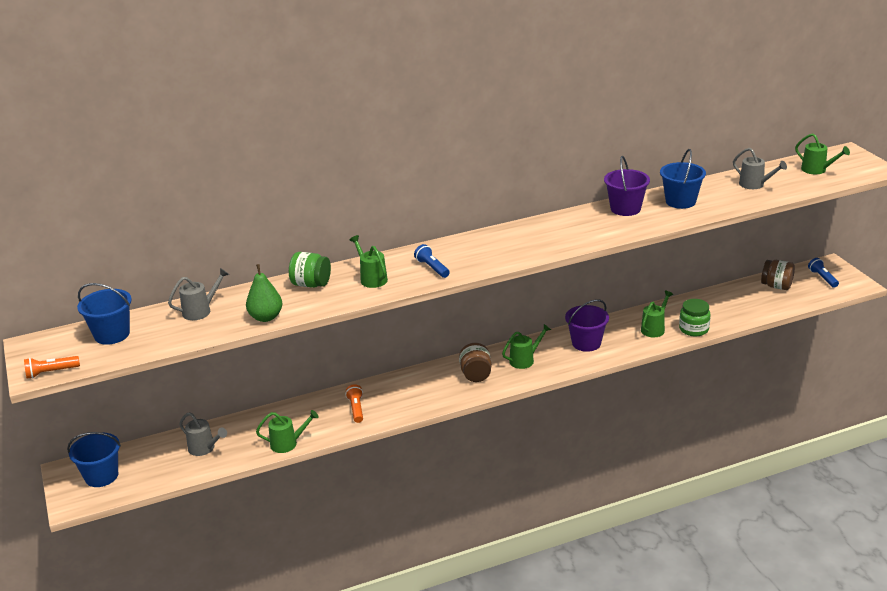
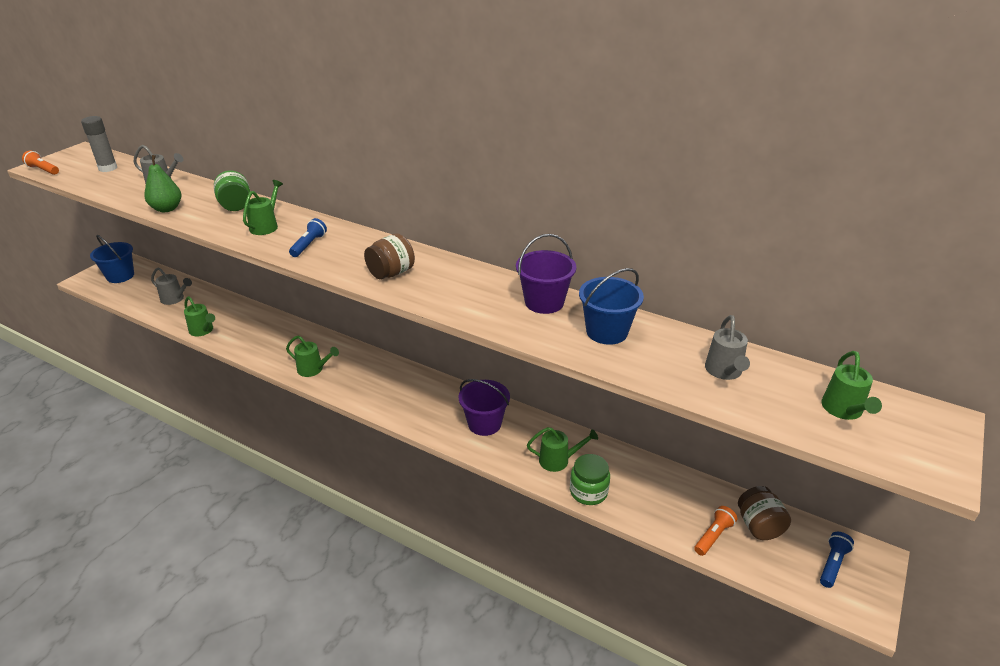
camera: 50 degrees right, 5 degrees up
(112, 334) = (108, 168): blue bucket -> grey glue stick
(205, 449) = (175, 299): grey watering can -> grey watering can turned 60 degrees counterclockwise
(356, 409) = (272, 340): orange flashlight -> orange flashlight (713, 536)
(476, 375) = (371, 379): brown jar -> brown jar (391, 273)
(525, 360) = (420, 397): green watering can -> green watering can (314, 369)

